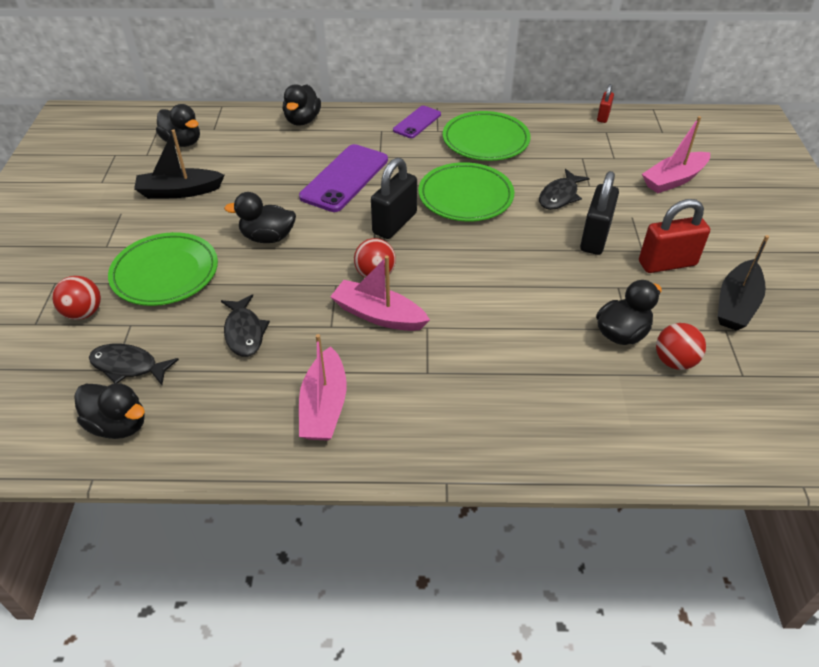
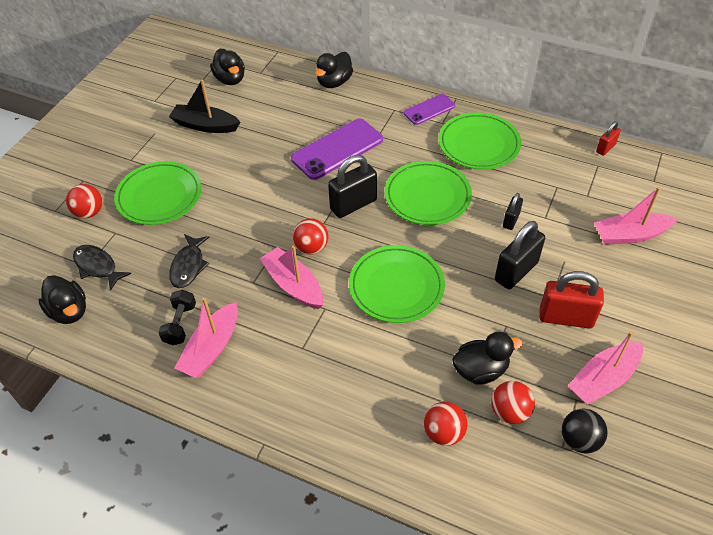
camera: 25 degrees right, 5 degrees up
(268, 237) = (248, 187): black duck -> none
(270, 394) = (180, 324): none -> black dumbbell
(488, 285) = (396, 287): none -> green plate
(560, 196) = (511, 220): black fish -> black padlock
(626, 402) = (444, 433): none -> red ball
(736, 305) = (603, 379): black boat -> pink boat
(753, 364) = (579, 440): none -> black ball

